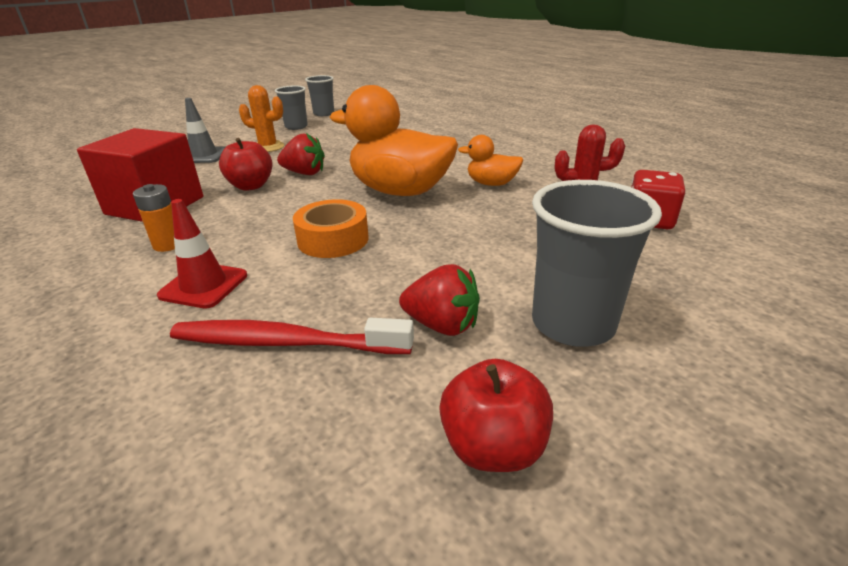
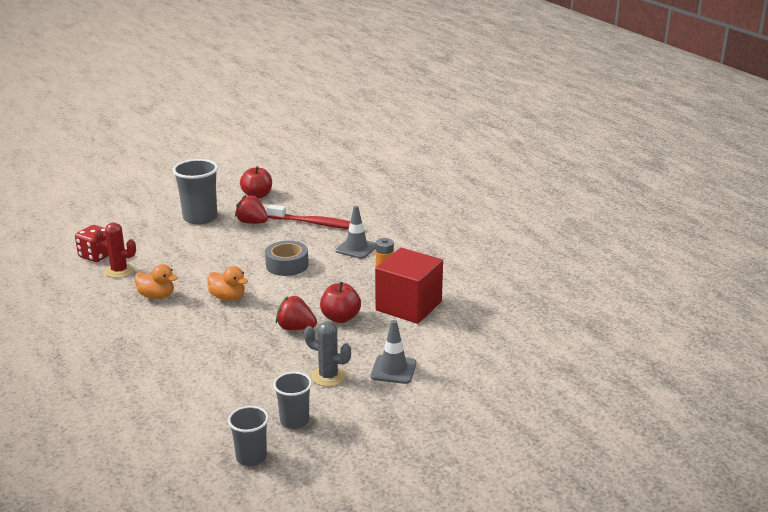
camera: 170 degrees left, 5 degrees down
(204, 285) = (356, 248): red traffic cone -> grey traffic cone
(268, 147) = (328, 376): orange cactus -> grey cactus
(333, 240) = (287, 265): orange tape -> grey tape
(400, 191) = (228, 297): orange duck -> orange duck, size x0.50

